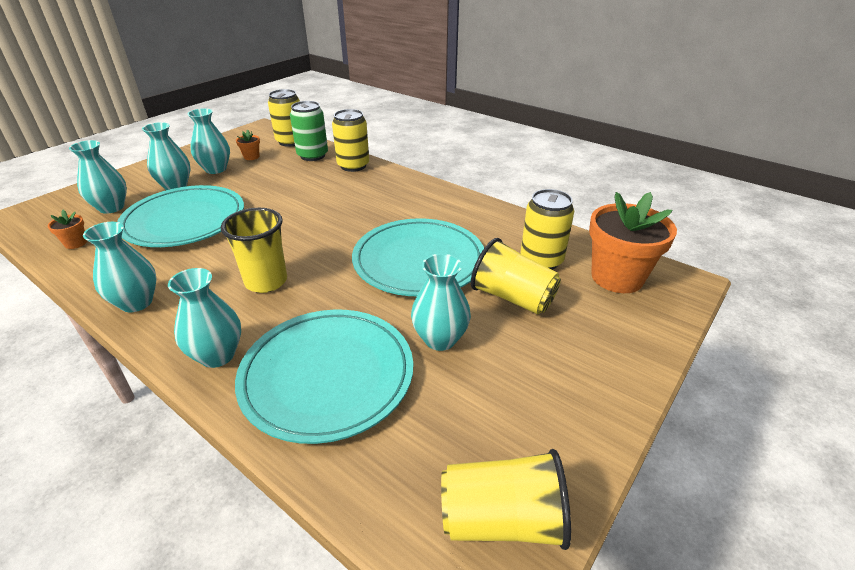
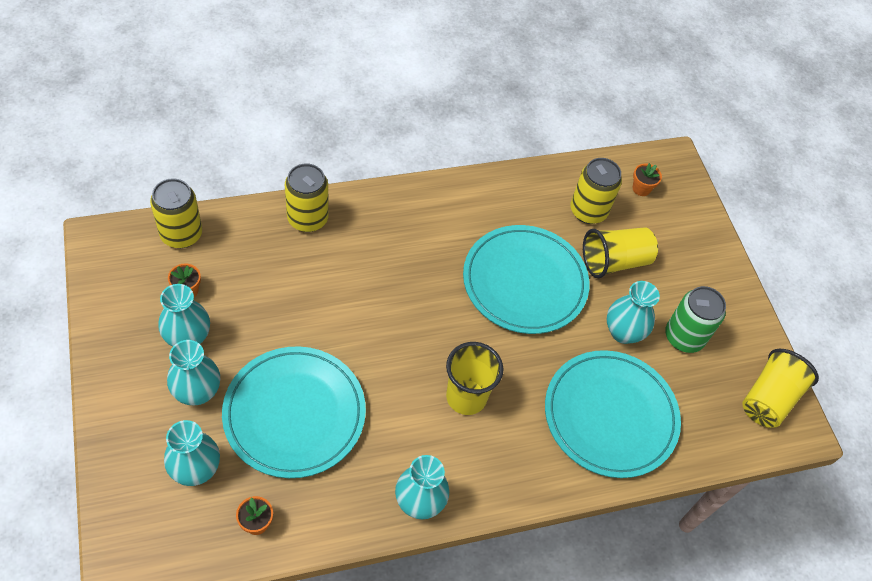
camera: 60 degrees left, 20 degrees up
(217, 355) = (538, 470): turquoise vase -> none
(312, 156) = (245, 236): green can -> green can (684, 337)
(617, 277) = (641, 188): orange flower pot -> orange flower pot, size x0.43

